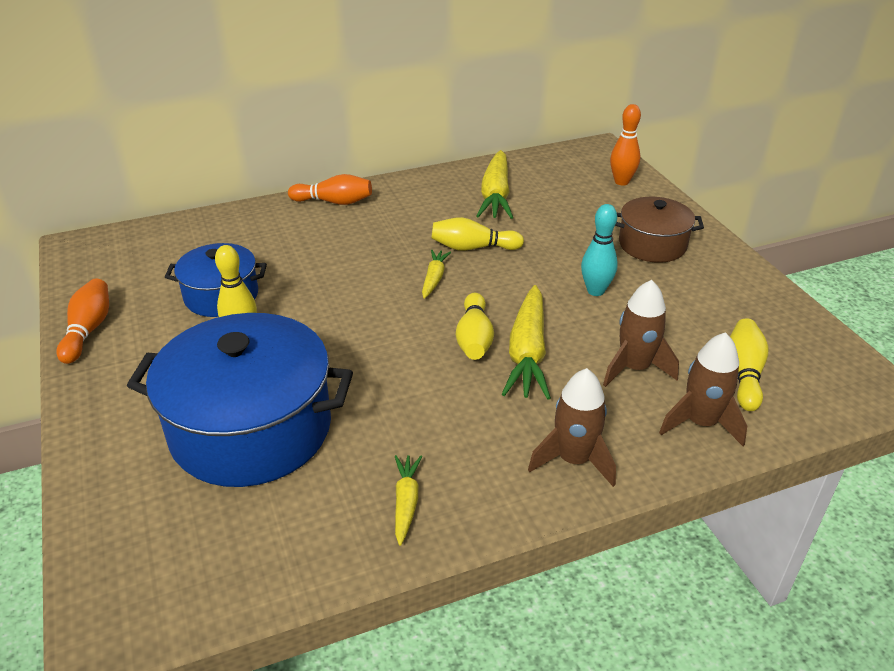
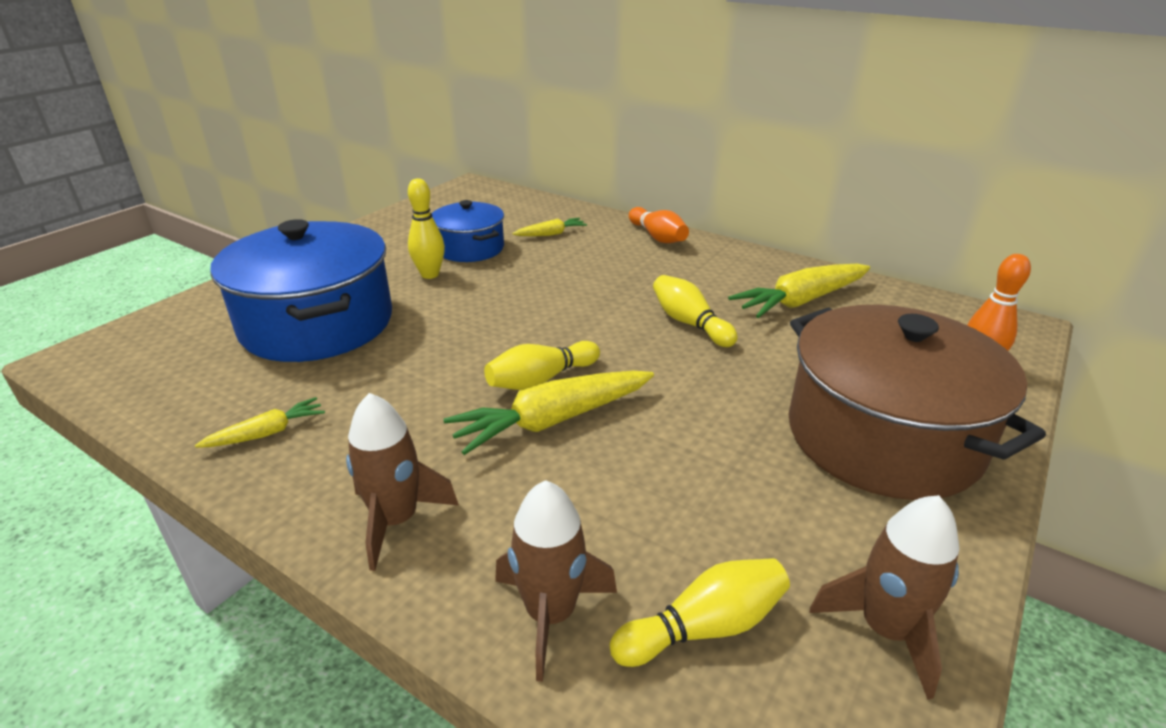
camera: 55 degrees right, 5 degrees down
(88, 330) = (381, 225): orange bowling pin -> none
(434, 278) = (610, 323): yellow carrot -> yellow carrot (551, 234)
(595, 291) = (722, 426): turquoise bowling pin -> none
(634, 368) = (606, 511): brown rocket -> brown rocket (885, 630)
(652, 245) = (882, 437): brown pot -> brown pot, size x1.80

